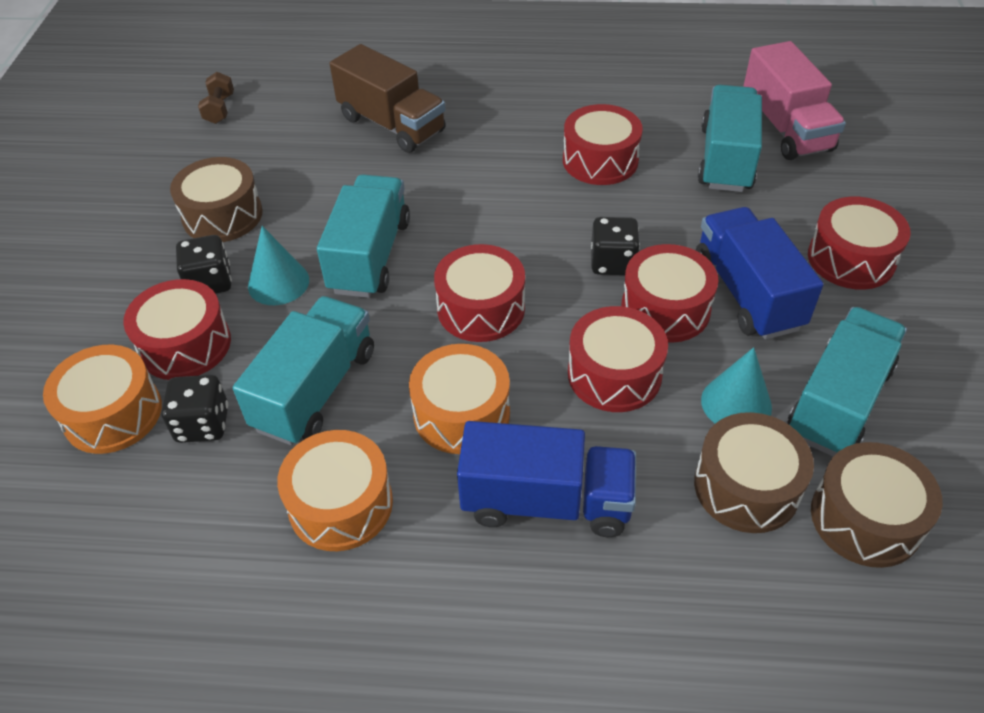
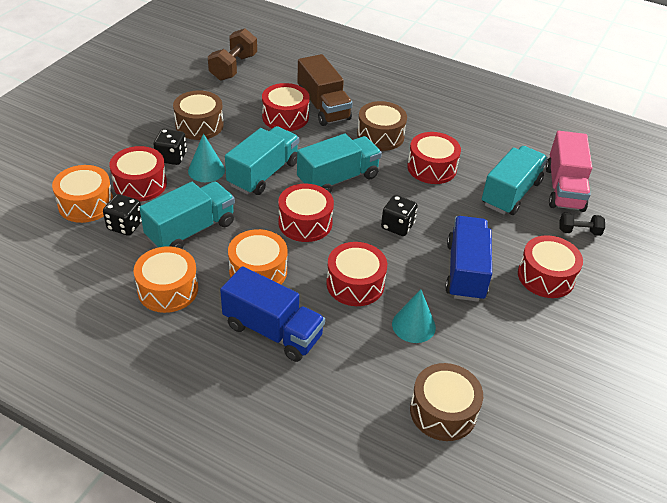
camera: 20 degrees right, 5 degrees down
(219, 109) = (233, 67): brown dumbbell -> brown dumbbell, size x1.78
(665, 309) = (410, 261): red drum -> red drum (285, 117)
(746, 487) = (387, 368): brown drum -> brown drum (380, 136)
(838, 401) = (475, 348): turquoise truck -> turquoise truck (338, 179)
(845, 180) = (579, 231): none -> black dumbbell

